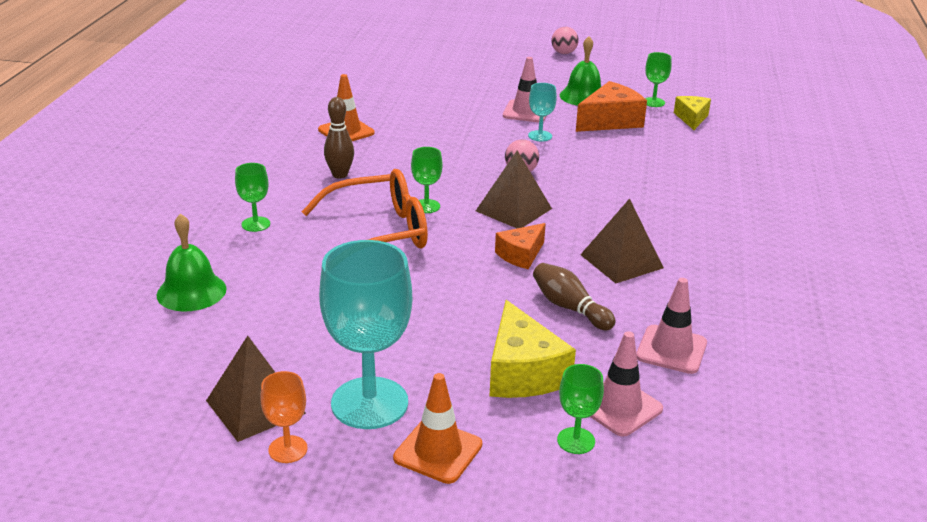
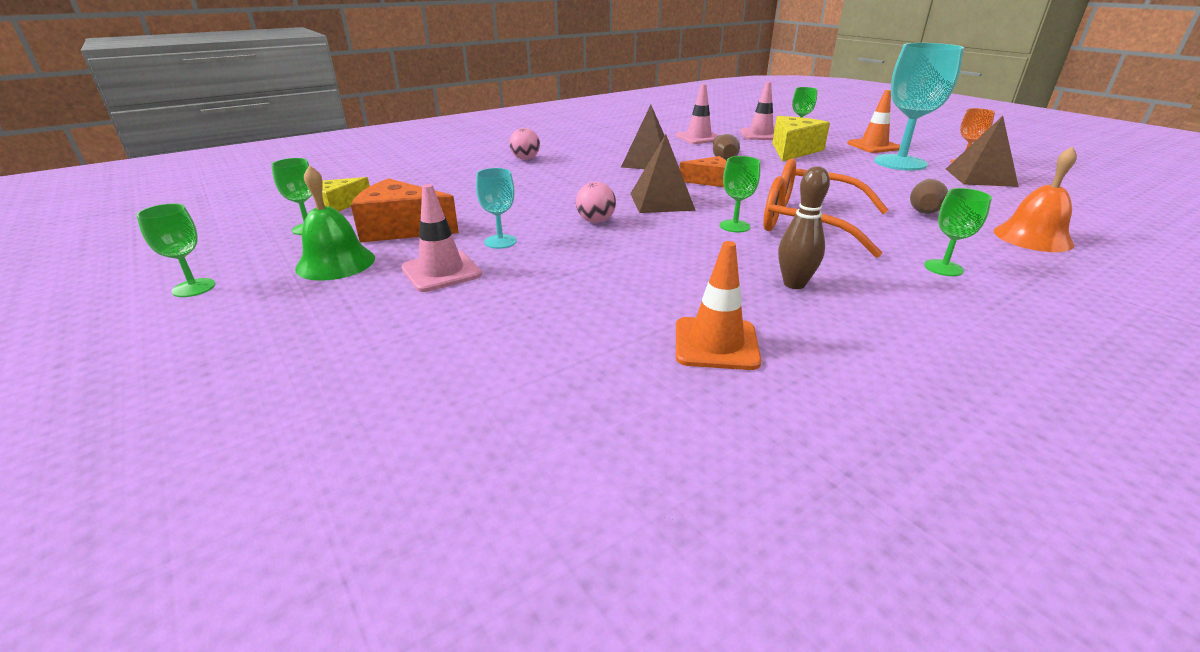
camera: 135 degrees left, 0 degrees up
(191, 291) = (1032, 237): green bell -> orange bell
(296, 298) = (924, 208): none -> brown bowling pin
(563, 53) = (116, 343): pink ball -> pink ball (525, 159)
(602, 69) = (194, 288): none -> green goblet

